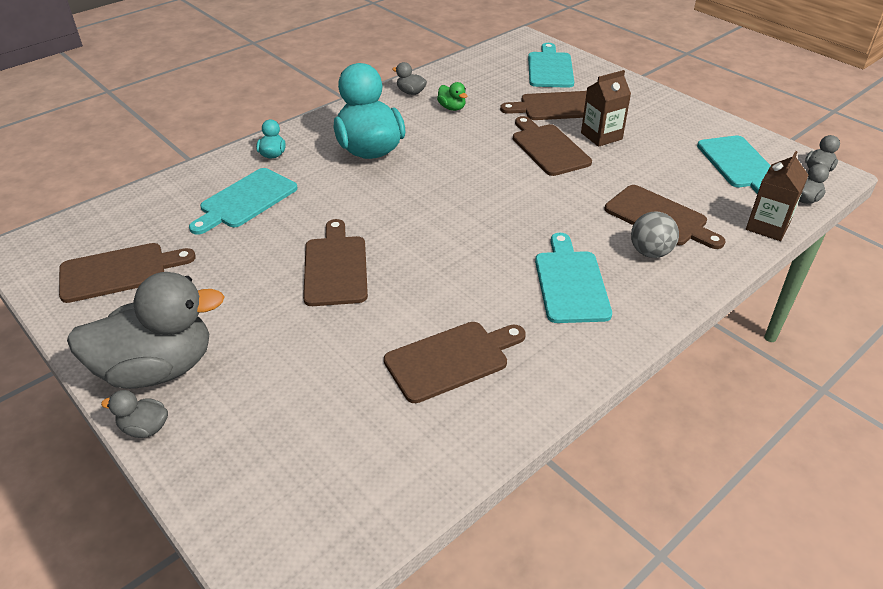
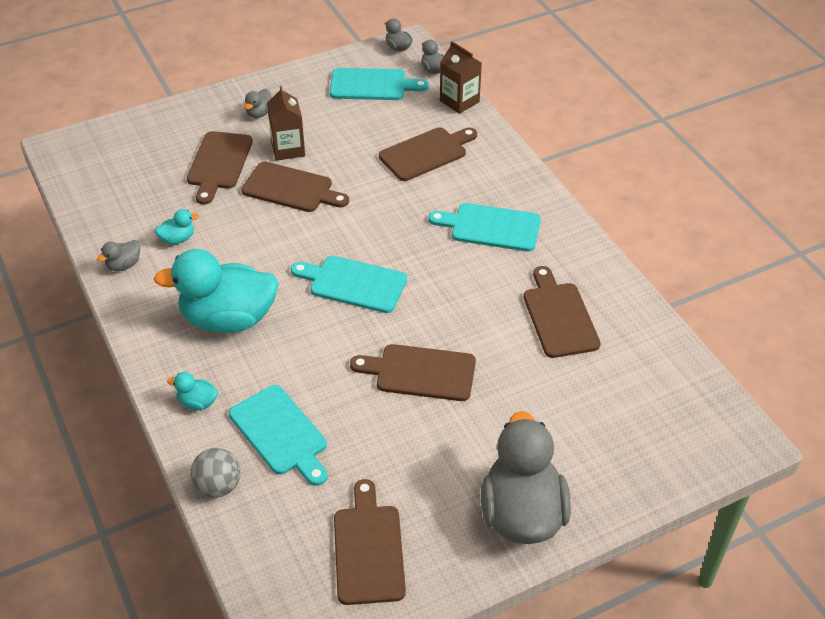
camera: 75 degrees left, 5 degrees up
(145, 428) = (591, 523): grey duck -> grey duck (259, 113)
(452, 108) = (177, 239): green duck -> turquoise duck
(548, 148) = (291, 188): brown cutting board -> brown cutting board turned 150 degrees counterclockwise
(550, 68) = (137, 147): turquoise cutting board -> turquoise cutting board (353, 284)
(650, 252) = (468, 172): grey ball -> grey ball (218, 486)

